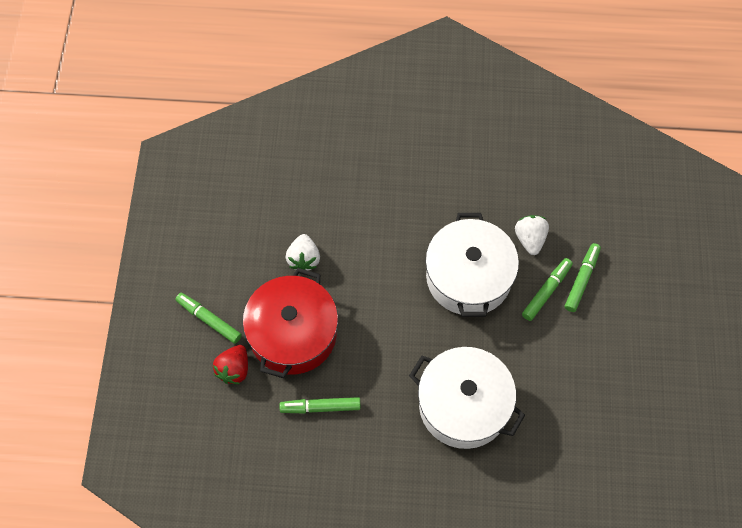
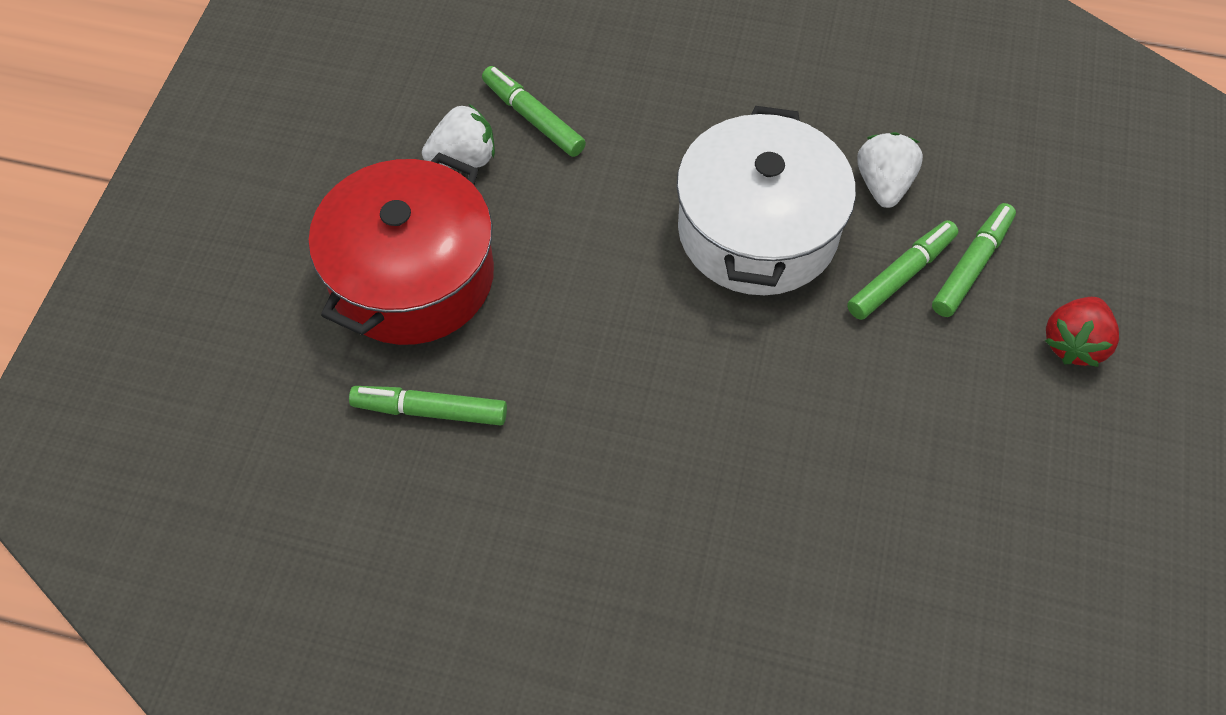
camera: 10 degrees right, 5 degrees down
(209, 320) = (268, 231): green marker -> green marker (533, 118)
(234, 369) = (288, 320): red strawberry -> red strawberry (1073, 344)
(303, 259) = (464, 158): white strawberry -> white strawberry turned 120 degrees counterclockwise
(463, 405) = (705, 451): white pot -> none

